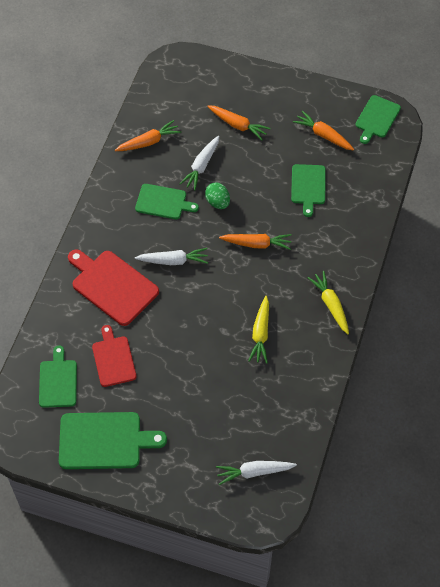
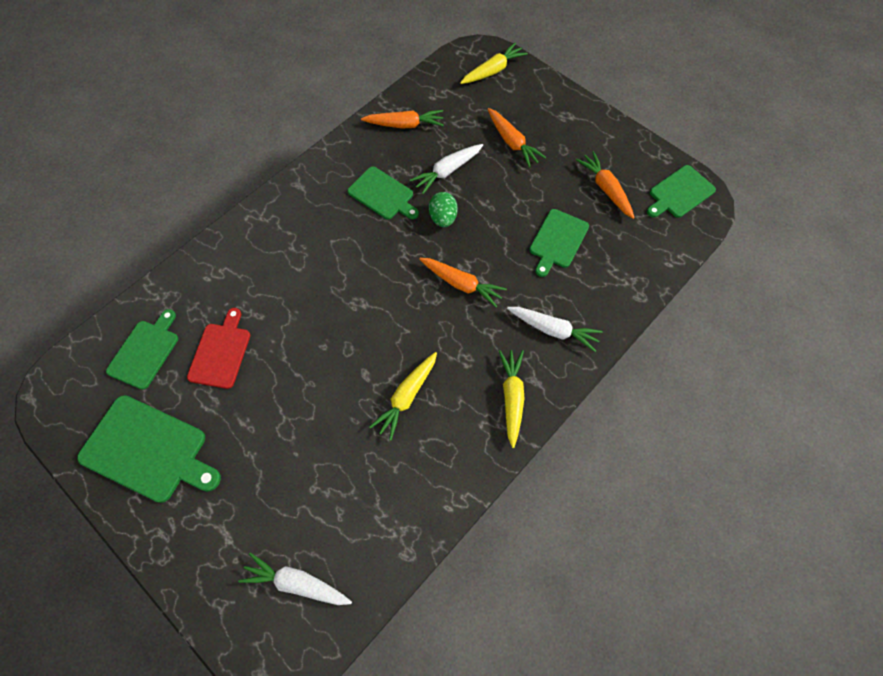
camera: 25 degrees right, 5 degrees up
(112, 285) = (272, 265): red cutting board -> none
(173, 261) = (356, 265): white carrot -> white carrot (553, 330)
(193, 72) = (493, 70): none -> yellow carrot

